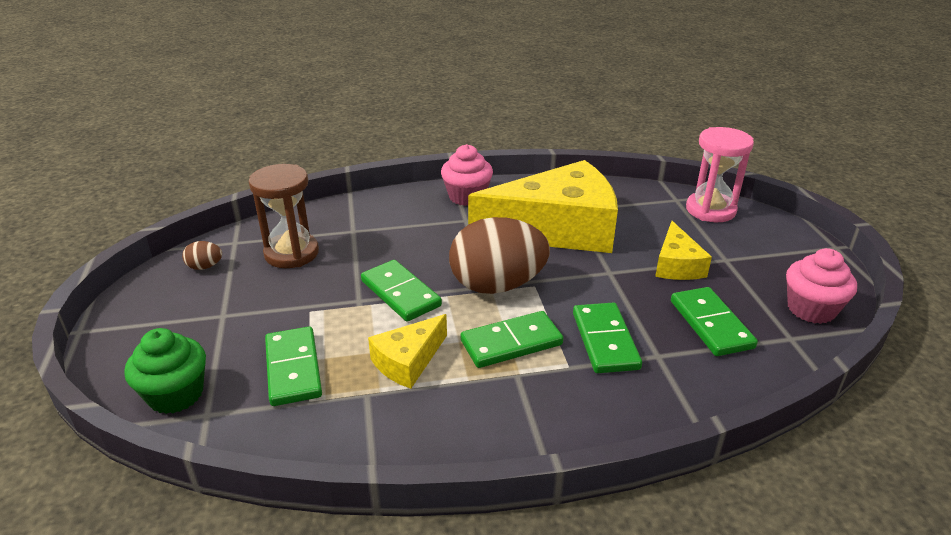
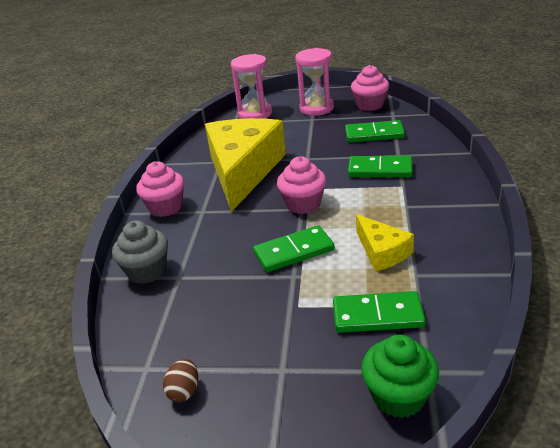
camera: 70 degrees left, 0 degrees up
(291, 253) = (196, 319): brown hourglass -> none
(359, 212) = (147, 271): none -> grey cupcake
(497, 285) = (303, 204): brown egg -> pink cupcake
(511, 342) = (372, 205): green domino -> none
(676, 265) = (310, 134): yellow cheese -> none
(762, 258) = (316, 108): none -> pink hourglass

